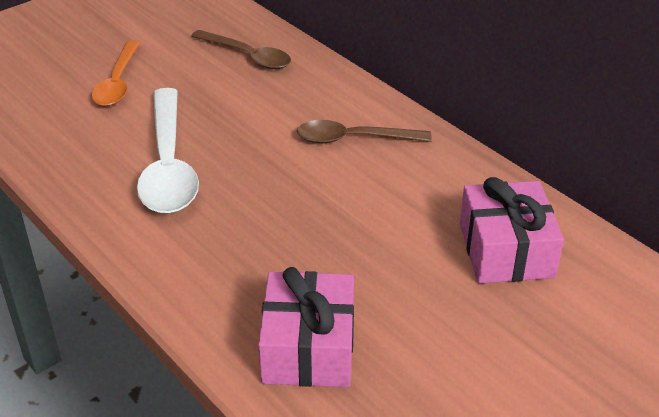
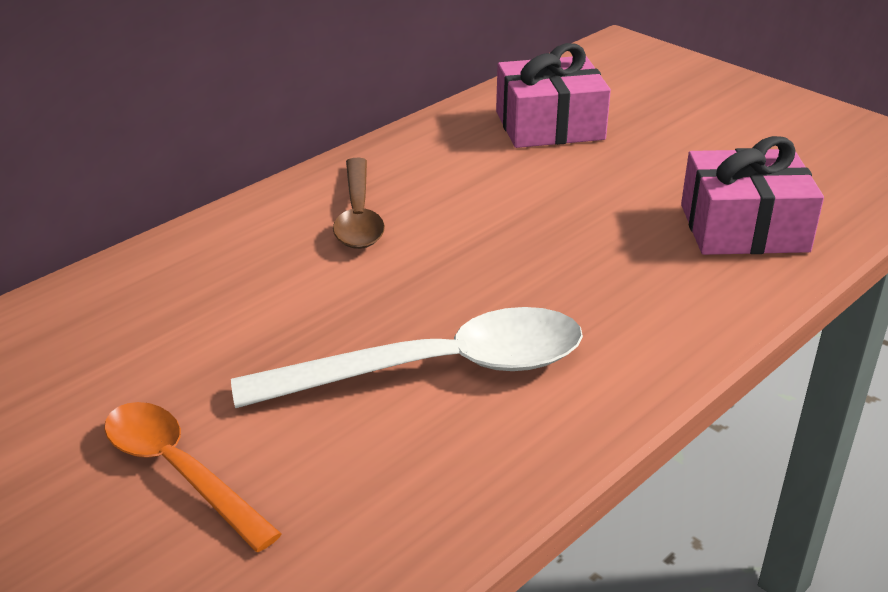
camera: 95 degrees left, 5 degrees down
(117, 82) = (179, 471): orange spoon -> orange spoon turned 135 degrees counterclockwise
(247, 56) = (117, 322): brown spoon -> none

